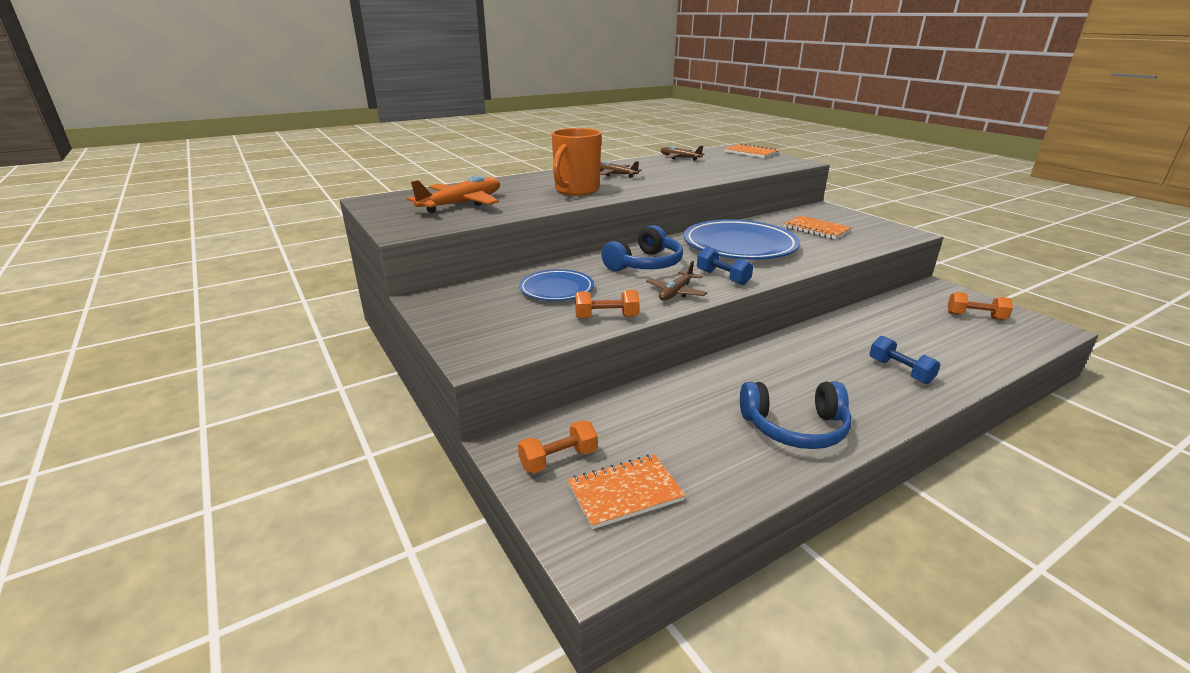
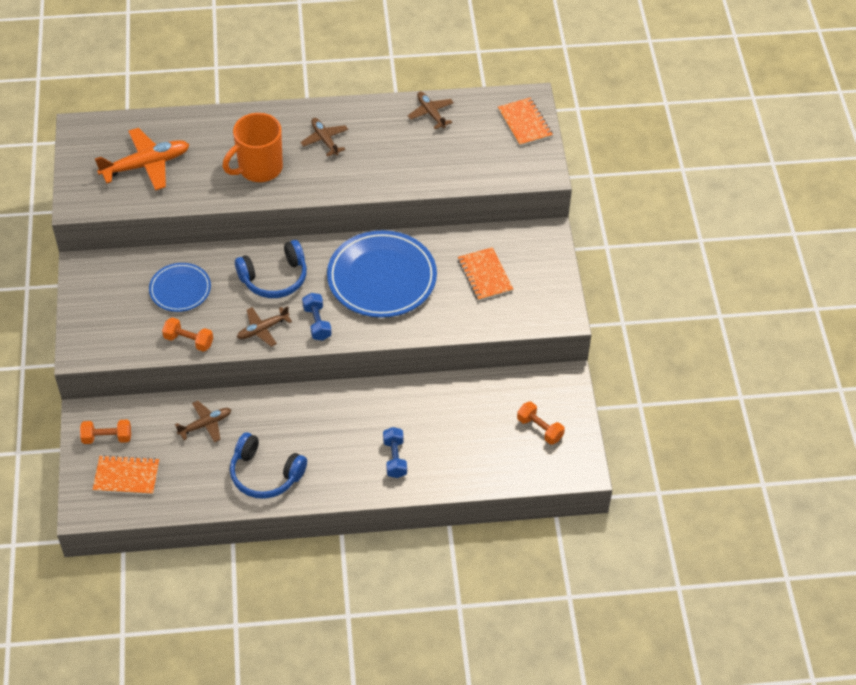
camera: 25 degrees right, 25 degrees up
(672, 407) = (205, 425): none -> brown plane

